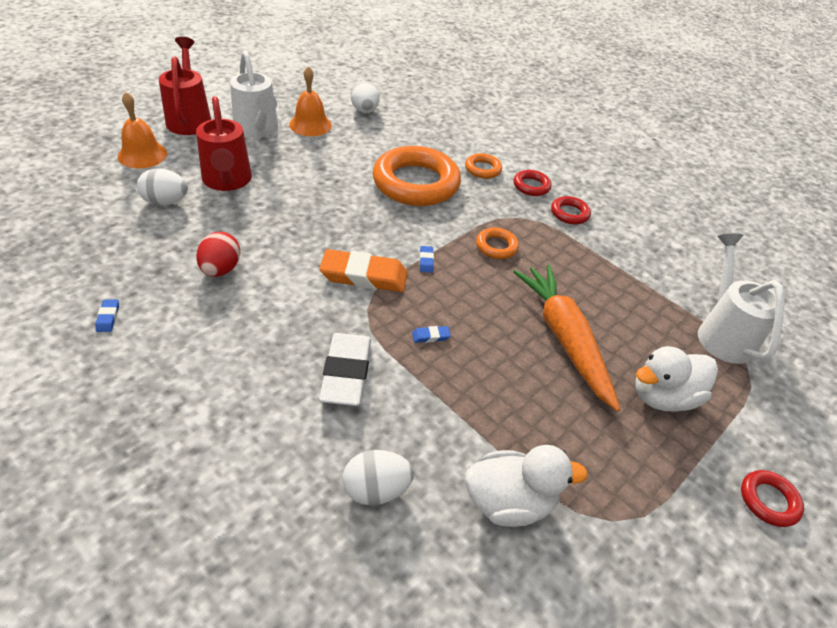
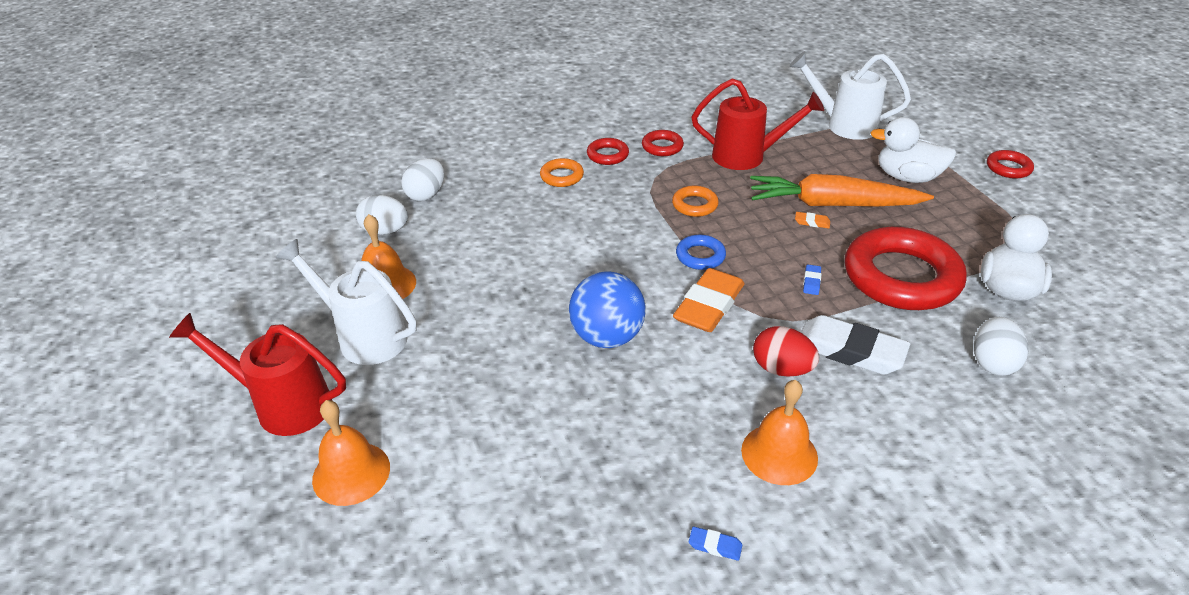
camera: 60 degrees left, 5 degrees down
(165, 202) = (490, 459): white egg -> white egg (426, 195)
(206, 340) = (779, 454): none -> orange bell
(220, 269) = (657, 422): red egg -> red egg (781, 369)
(227, 181) = (474, 387): red watering can -> red watering can (746, 156)
(257, 130) = (365, 337): white watering can -> white watering can turned 150 degrees counterclockwise
(301, 229) = (607, 337): none -> blue ball
(416, 183) = (563, 229): orange ring -> none
(426, 261) = (700, 256): blue eraser -> blue ring
(476, 403) = (901, 277): none -> red ring
(523, 326) = (812, 222): none -> orange eraser
(663, 397) = (907, 177): white duck -> white duck turned 105 degrees clockwise

